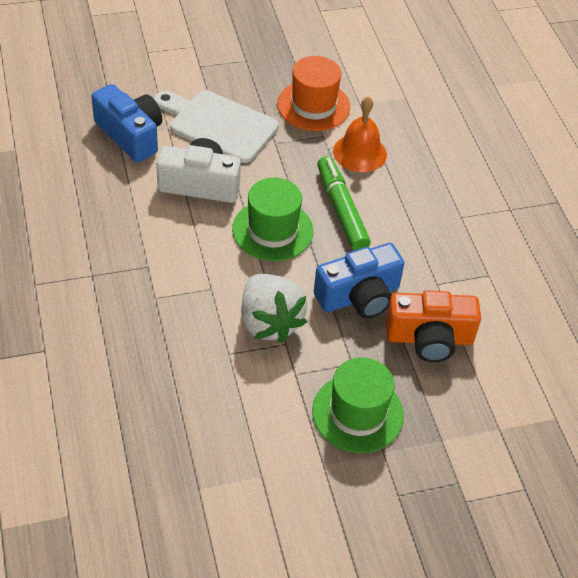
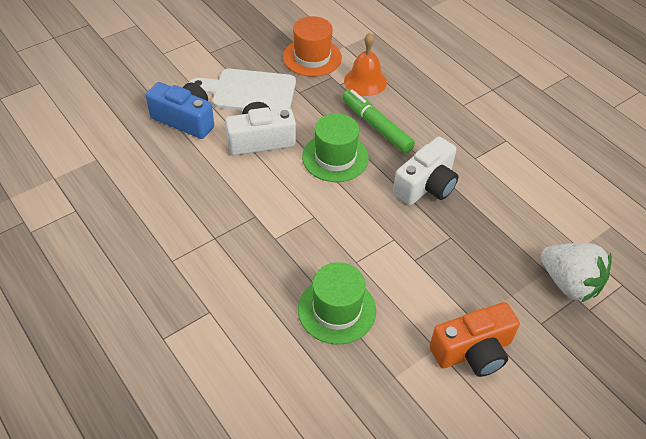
camera: 20 degrees left, 0 degrees up
(269, 322) = (373, 227): white strawberry -> white strawberry (569, 283)
(357, 413) = (476, 272): green hat -> green hat (337, 310)
(359, 296) = (426, 185): blue camera -> white camera
(429, 338) = (493, 199): orange camera -> orange camera (473, 351)

